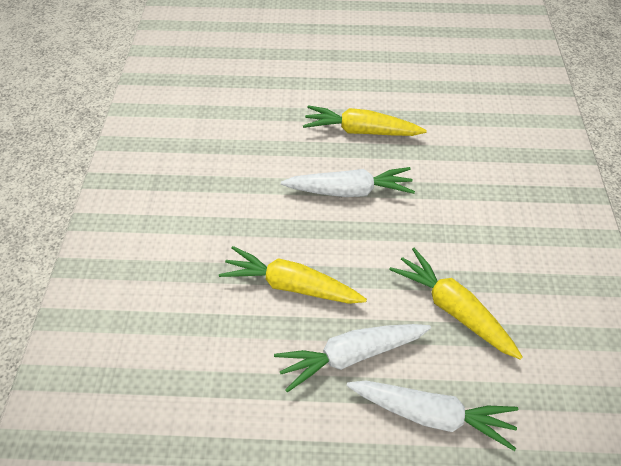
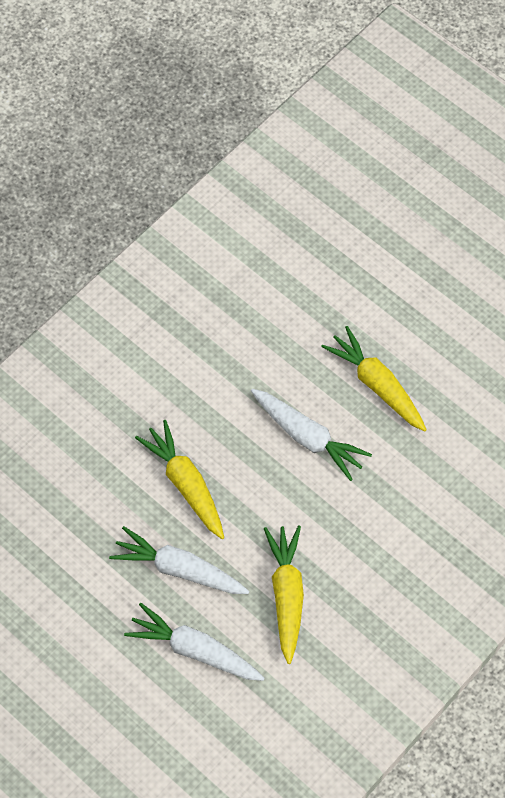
camera: 40 degrees right, 10 degrees up
(431, 414) = (194, 650): white carrot -> white carrot turned 150 degrees clockwise

